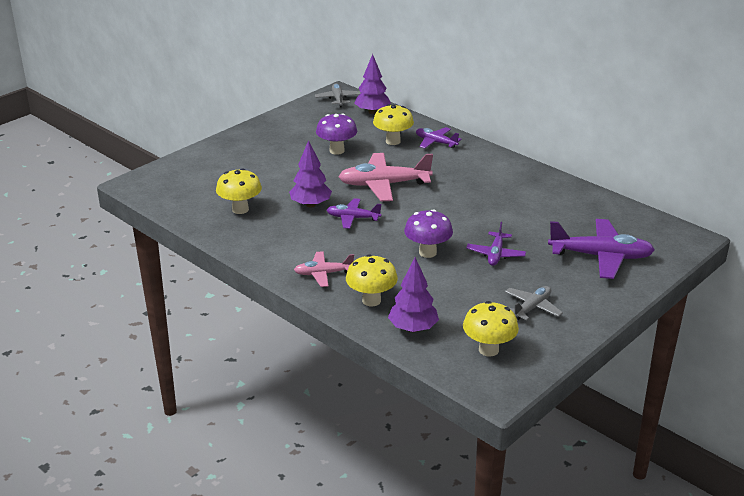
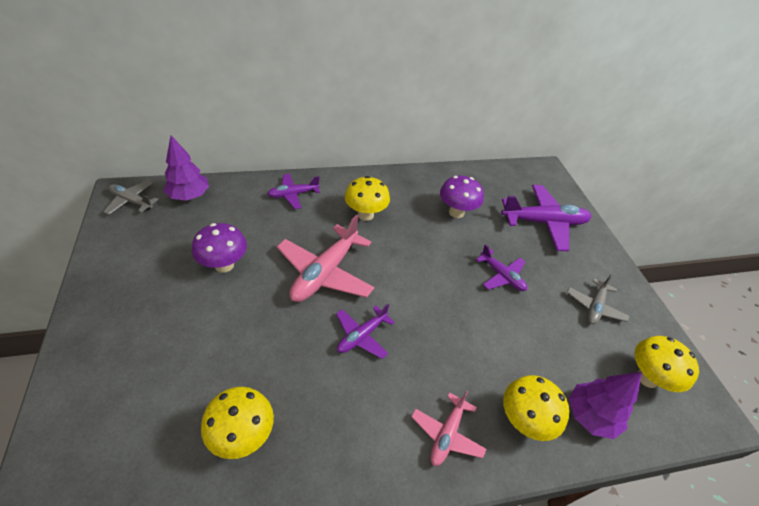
camera: 60 degrees left, 15 degrees up
(311, 204) = (302, 355): purple tree -> none
(393, 141) = (258, 217): yellow mushroom -> yellow mushroom (365, 215)
(427, 252) = (467, 318): purple mushroom -> purple mushroom (456, 212)
(532, 308) = (595, 306): grey plane -> grey plane turned 135 degrees counterclockwise
(600, 256) = (543, 222): purple plane -> purple plane turned 45 degrees clockwise

